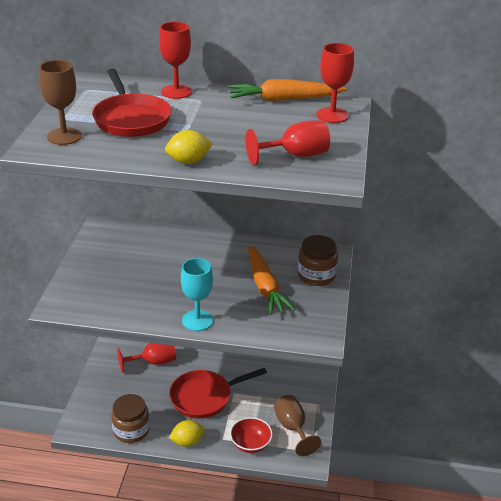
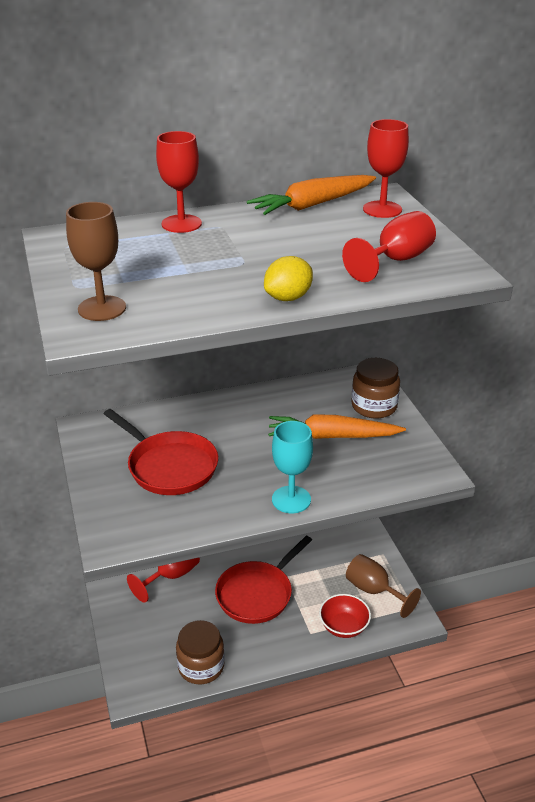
camera: 25 degrees left, 0 degrees up
(131, 119) = (163, 267): red pan -> red pan (169, 466)
(187, 441) = (274, 652): yellow lemon -> none
(265, 287) = (332, 436): orange carrot -> orange carrot turned 135 degrees clockwise

